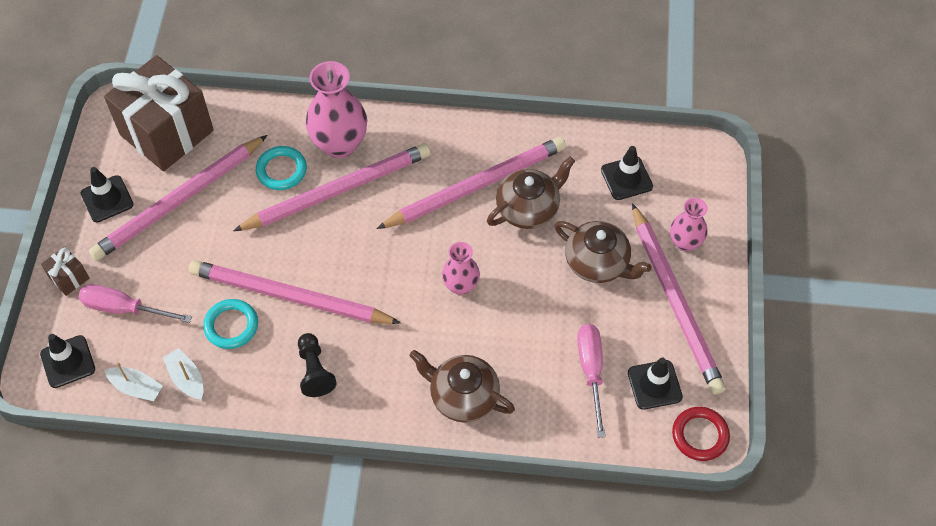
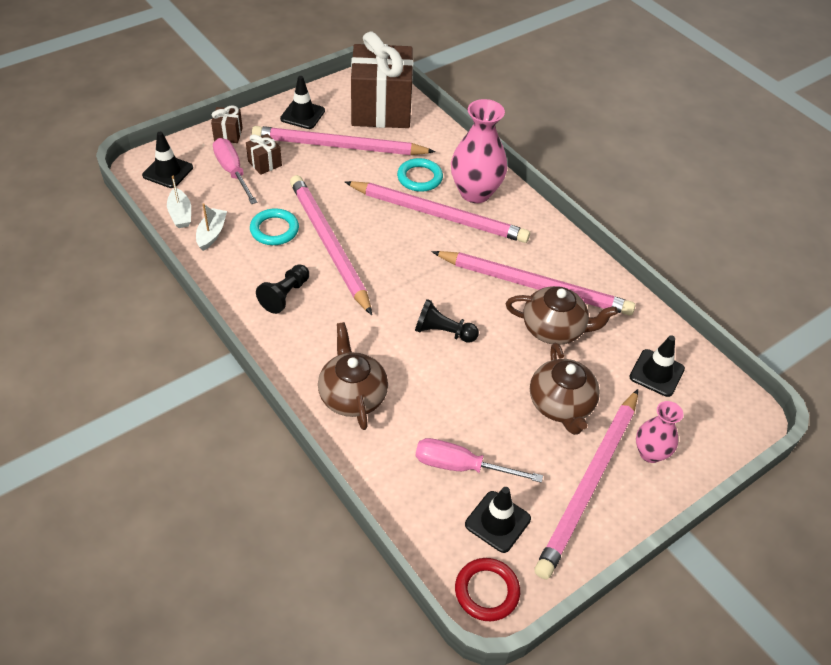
camera: 45 degrees right, 10 degrees down
(140, 275) = (265, 163): none -> brown gift
(461, 285) = (443, 332): pink vase -> black pawn
(591, 371) = (461, 466): pink screwdriver -> pink screwdriver turned 120 degrees counterclockwise

